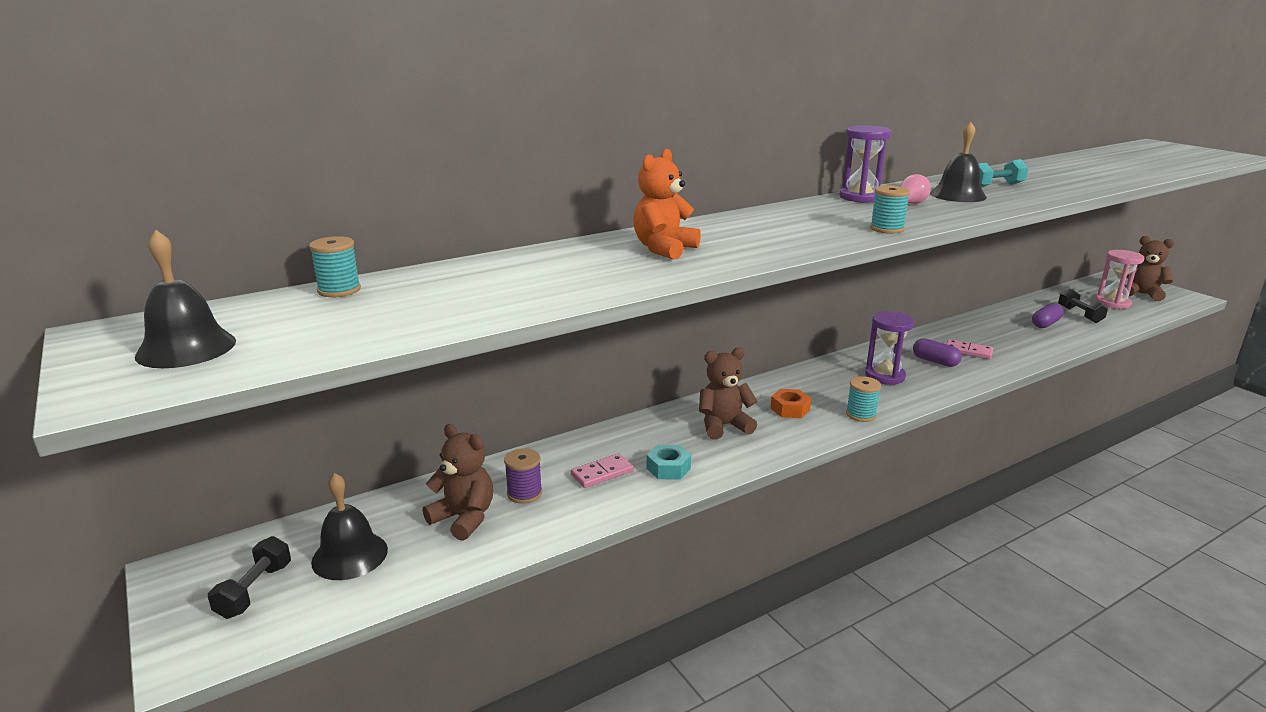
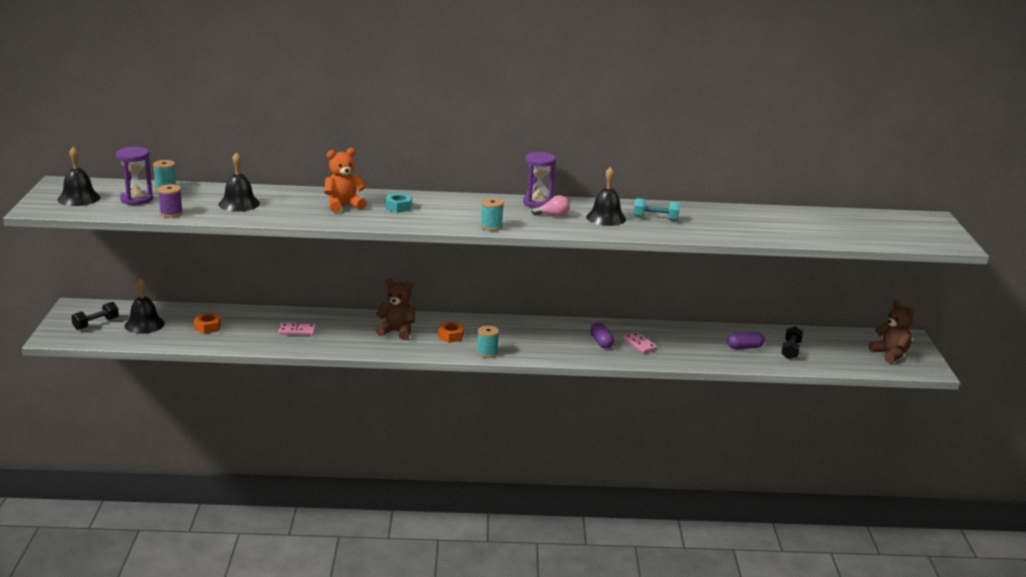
camera: 30 degrees right, 0 degrees up
(464, 518) = (208, 327): brown teddy bear -> orange nut
(511, 283) = (239, 204): none -> black bell
(524, 493) = (248, 327): purple spool -> purple spool (171, 213)
(668, 468) = (333, 340): turquoise nut -> turquoise nut (398, 207)
(885, 376) = (547, 339): purple hourglass -> purple hourglass (136, 199)
(1112, 303) = (843, 352): pink hourglass -> none

